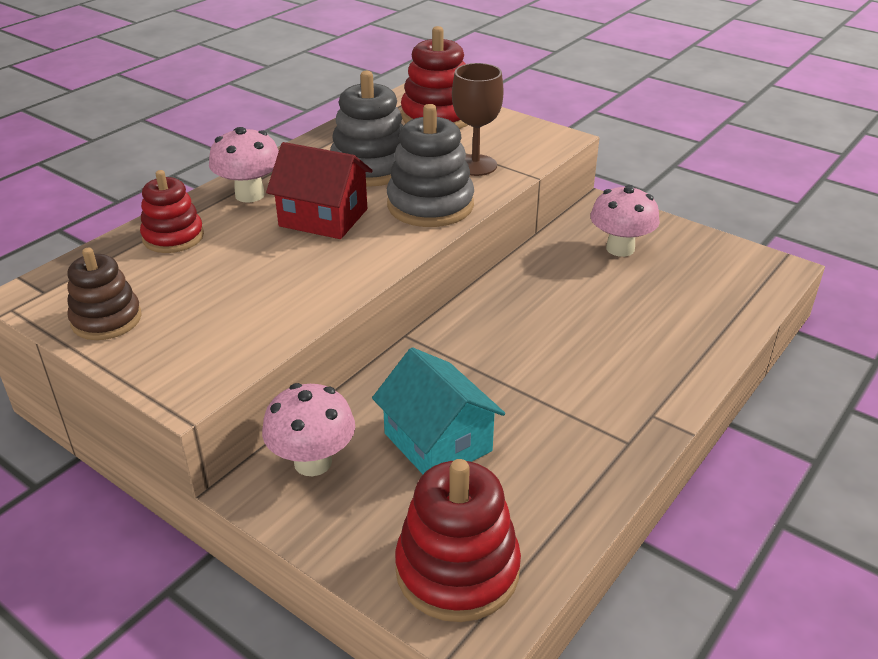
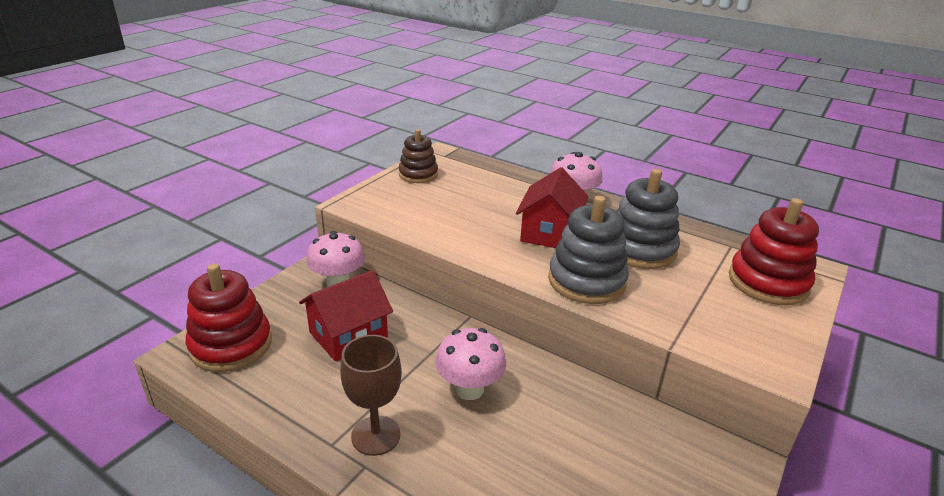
camera: 85 degrees right, 5 degrees down
(173, 237) = (508, 182): red stacking toy -> none
(437, 442) = (348, 334): turquoise house -> red house
(475, 165) = (674, 306): brown goblet -> brown goblet (375, 435)
(620, 248) = (649, 469): pink mushroom -> pink mushroom (469, 389)

